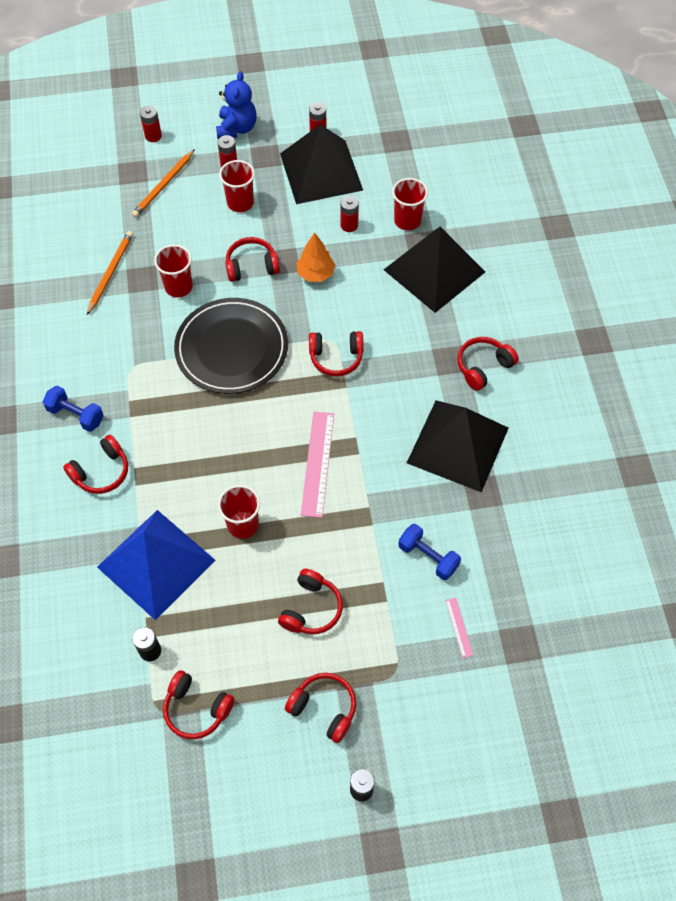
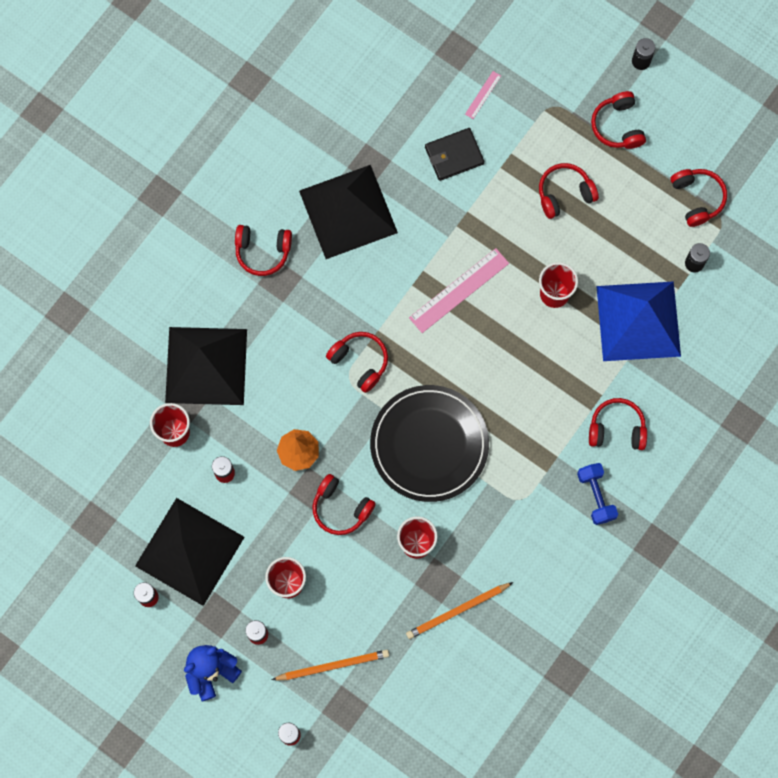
camera: 135 degrees left, 15 degrees up
(428, 557) = (454, 155): blue dumbbell -> black wallet

